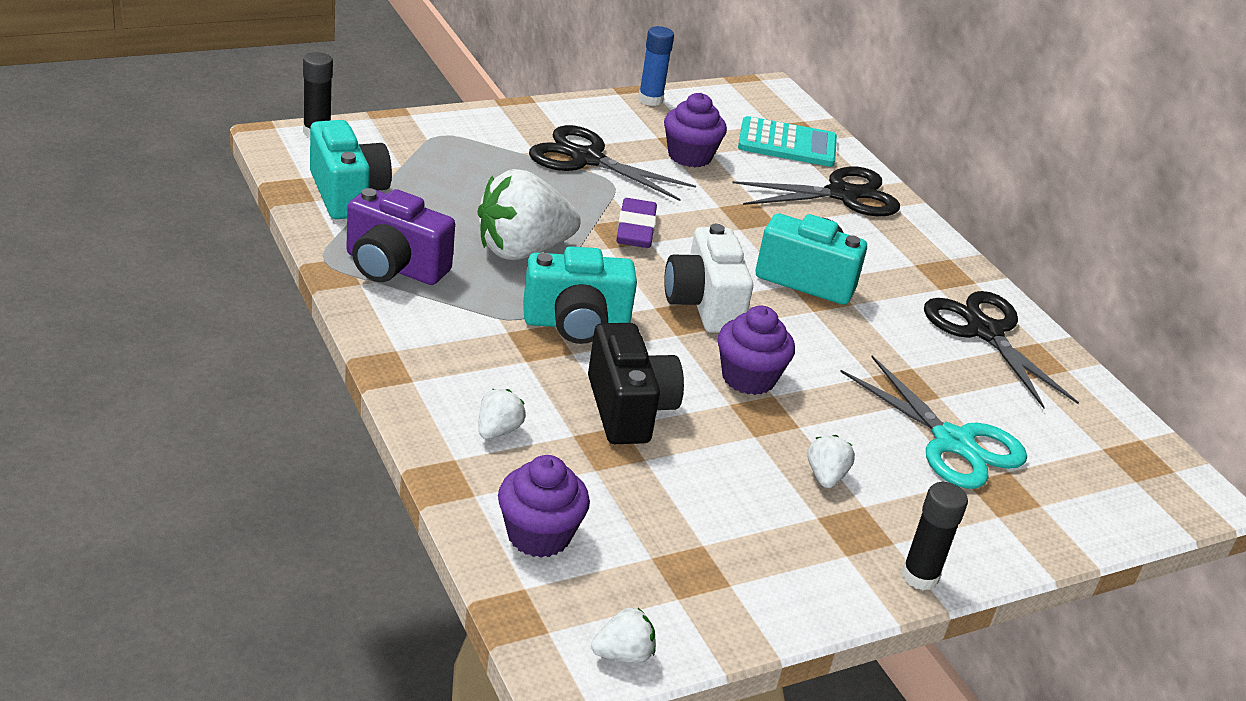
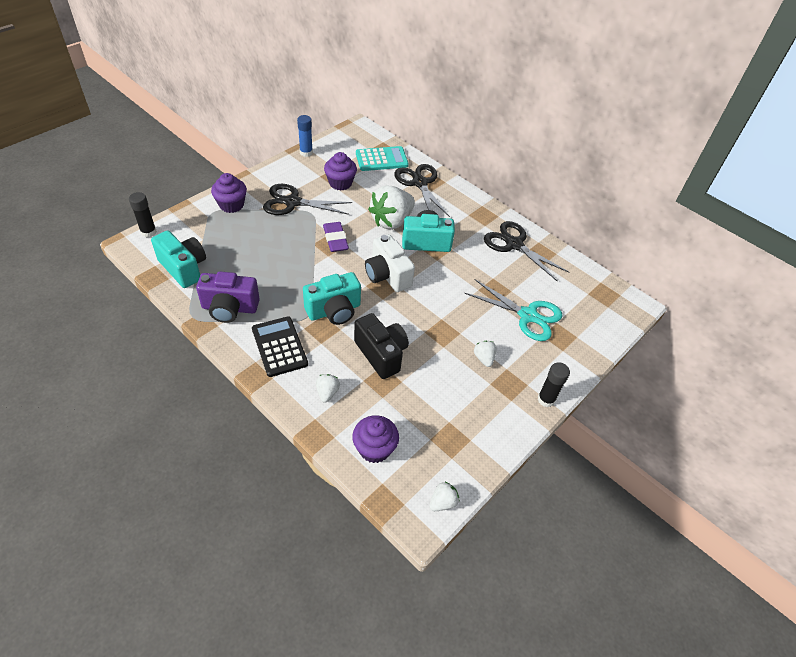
camera: 20 degrees left, 15 degrees up
(449, 343) = (279, 346): none -> black calculator
(522, 250) = (288, 273): white strawberry -> white strawberry (391, 221)
(748, 378) = (426, 313): purple cupcake -> purple cupcake (231, 205)
(842, 195) = (419, 183): black scissors -> black scissors turned 75 degrees counterclockwise

